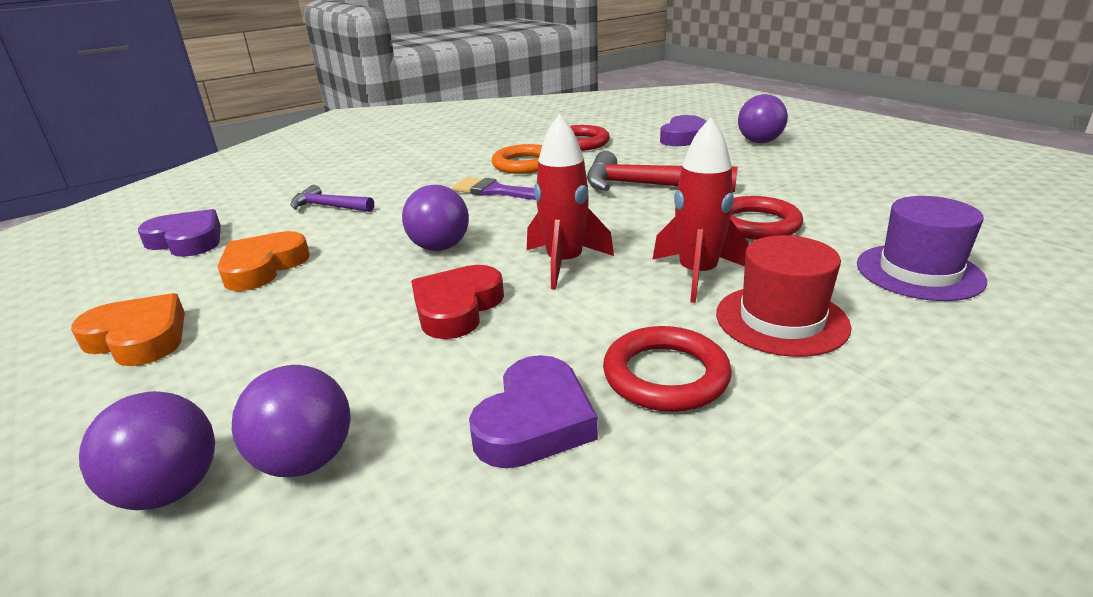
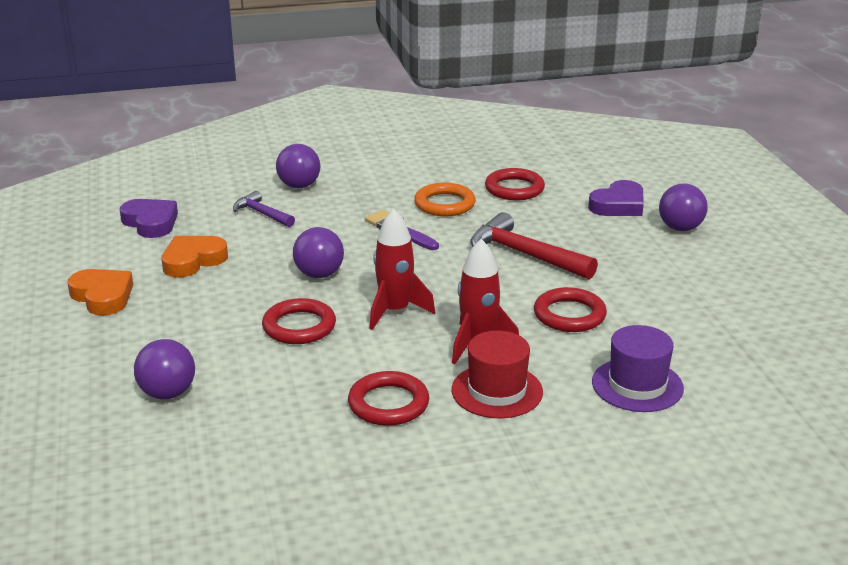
camera: 20 degrees right, 0 degrees up
(170, 490) = (99, 389): purple ball -> purple ball (299, 186)
(457, 308) = (299, 326): red heart -> red ring
(535, 421) = (294, 407): purple heart -> none

